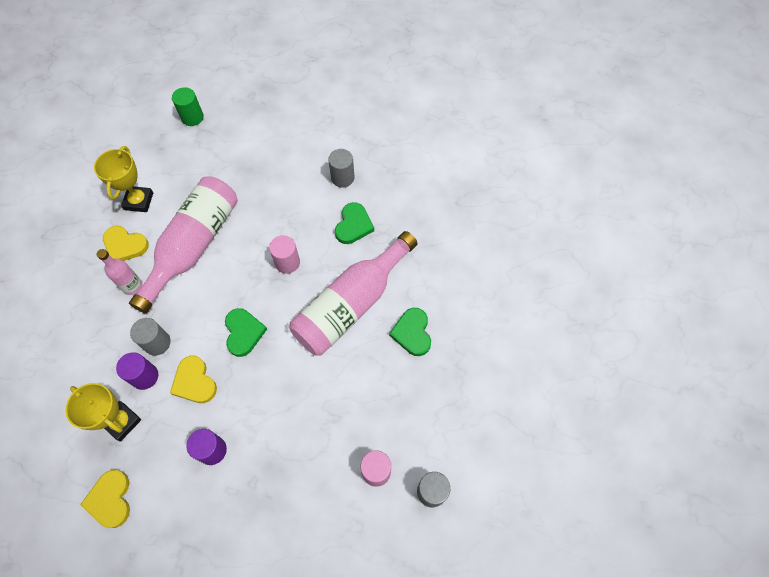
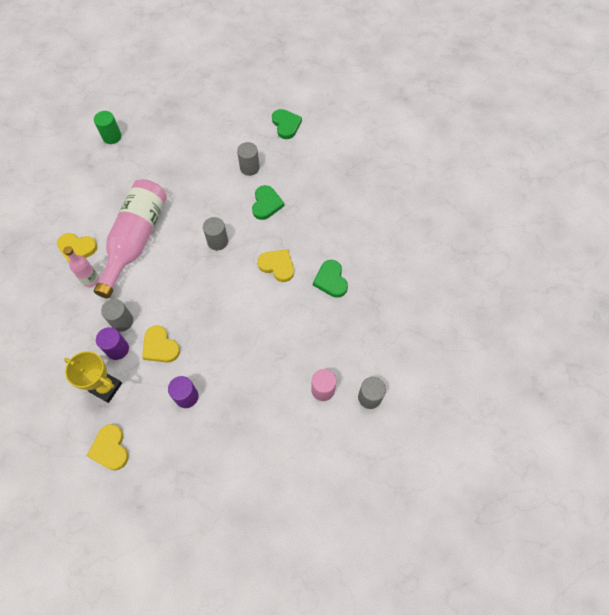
camera: 10 degrees left, 0 degrees up
(139, 201) = (81, 211): yellow trophy -> none
(243, 332) = (193, 302): green heart -> green heart (286, 125)
(287, 262) = (217, 241): pink cylinder -> grey cylinder
(351, 304) = (277, 266): pink bottle -> yellow heart

